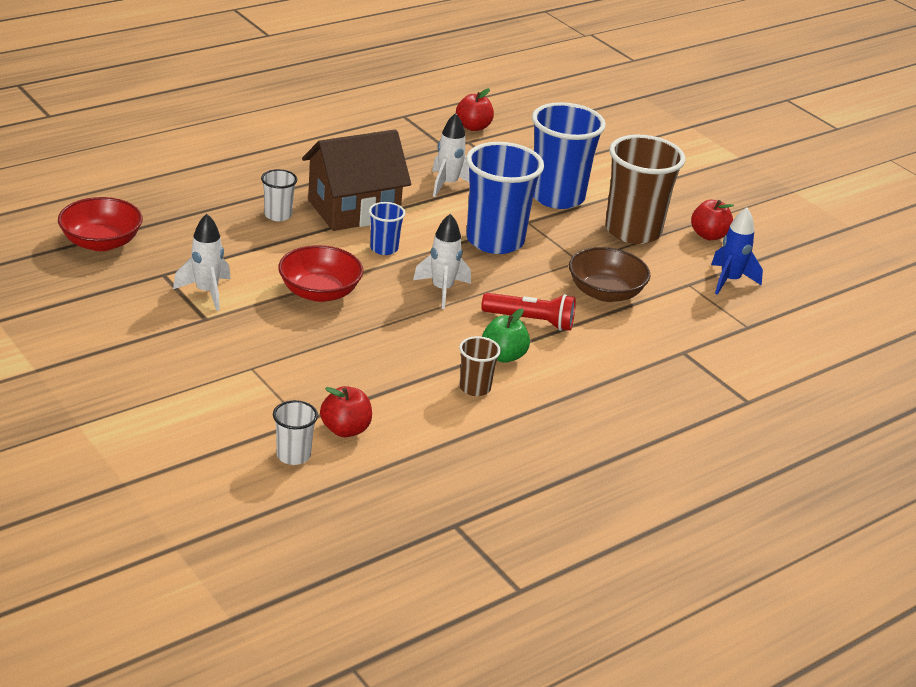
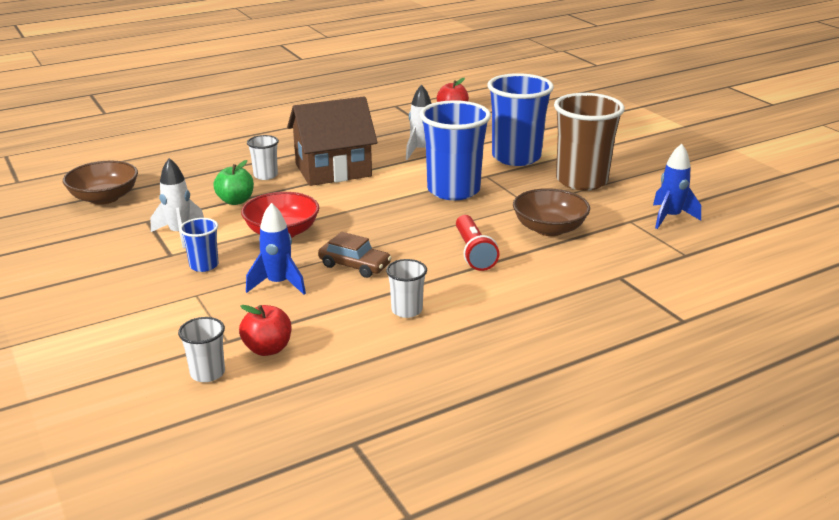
camera: 10 degrees right, 5 degrees down
(101, 242) = (104, 198): red bowl -> brown bowl
(334, 356) = (278, 284): none -> blue rocket
(384, 248) = (351, 198): blue cup -> blue cup (204, 265)
(409, 335) = (354, 265): none -> brown car
(442, 290) = (395, 229): white rocket -> none
(475, 388) = (407, 310): brown cup -> white cup
(503, 356) = (441, 282): green apple -> green apple (235, 201)
(530, 321) = (473, 252): red flashlight -> red flashlight turned 60 degrees clockwise
(709, 235) = (652, 183): red apple -> none

